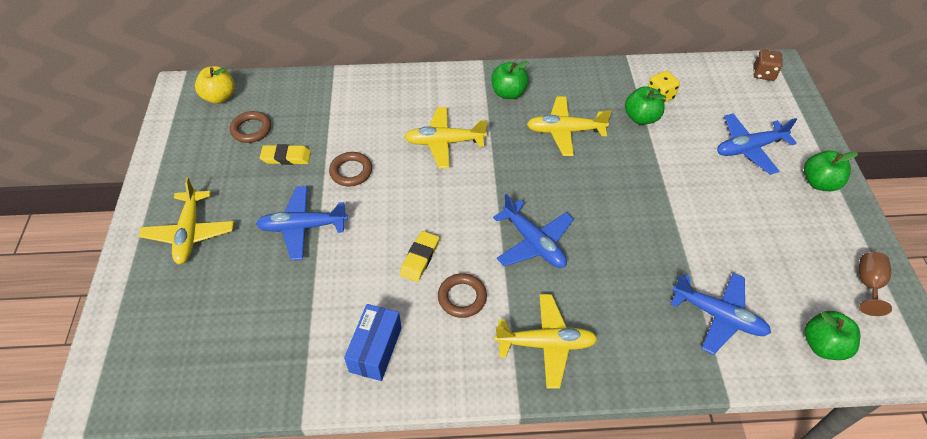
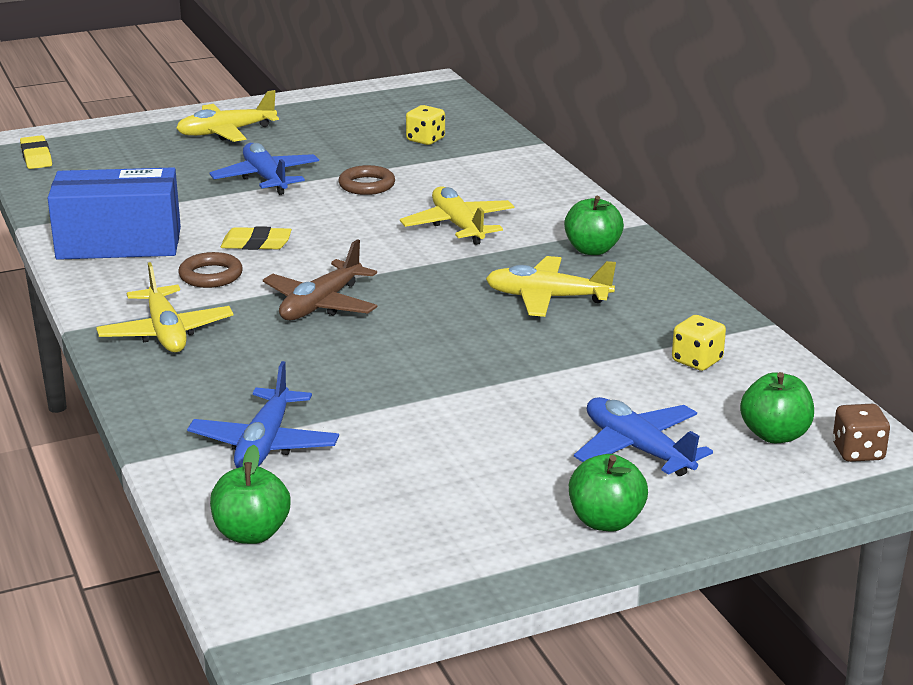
camera: 70 degrees right, 25 degrees down
(220, 97) = (433, 101): yellow apple -> none
(251, 129) = (394, 125): brown ring -> none
(286, 157) = (364, 150): yellow eraser -> yellow eraser (36, 157)
(290, 120) = (425, 140): none -> yellow dice
(375, 349) = (119, 243): blue box -> blue box, size x1.65
(534, 243) = (321, 304): blue plane -> brown plane
(565, 131) = (547, 298): yellow plane -> yellow plane turned 60 degrees counterclockwise
(641, 118) = (629, 350): green apple -> green apple (775, 435)
(868, 284) = (396, 575): brown goblet -> none

